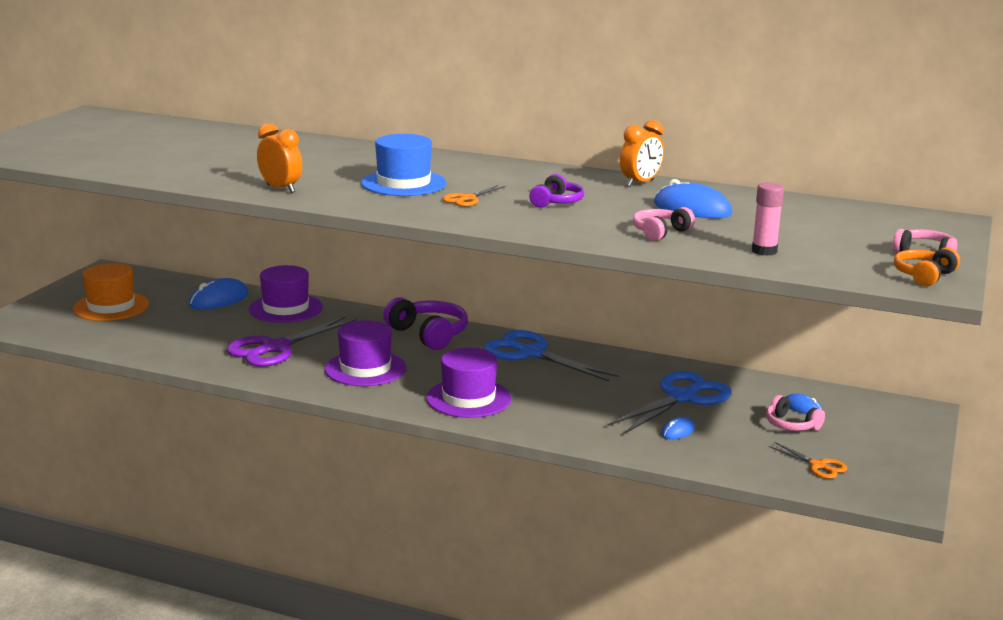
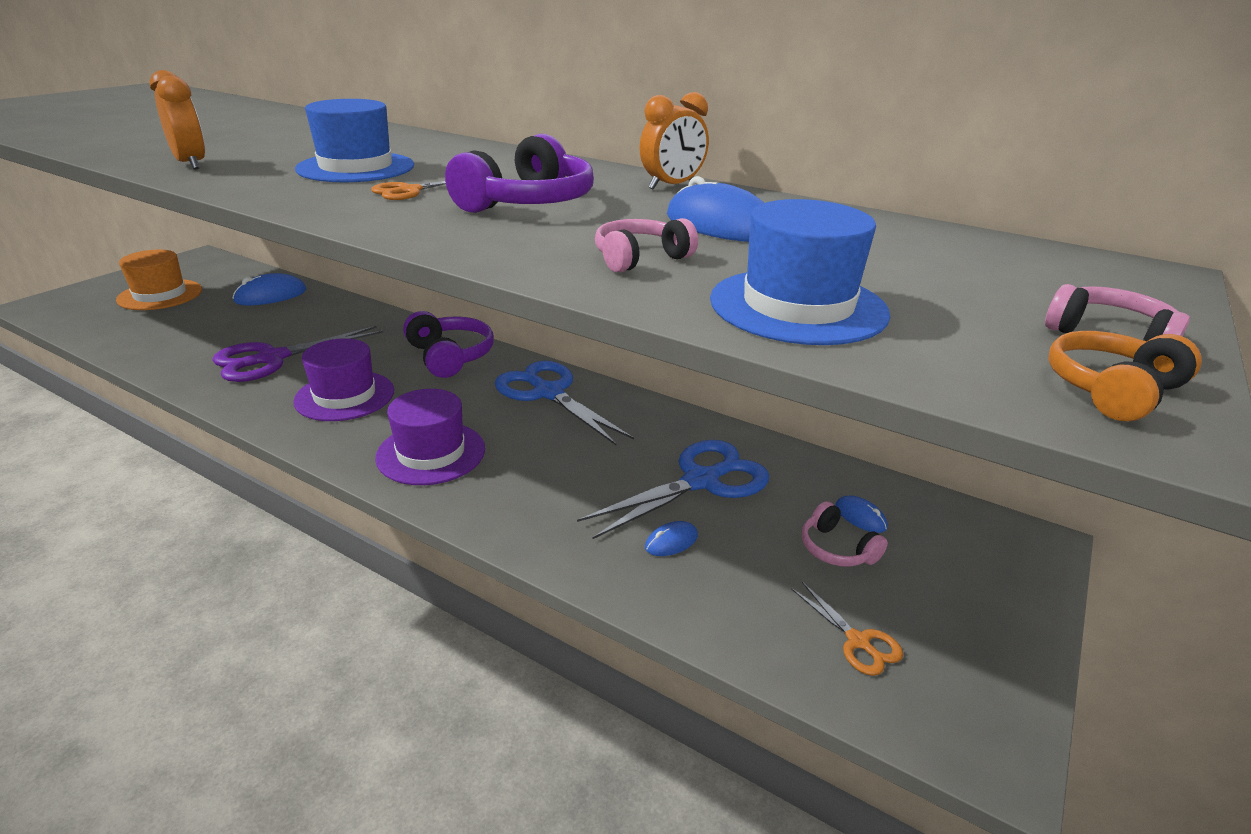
camera: 10 degrees right, 10 degrees up
(285, 308) = (327, 311): purple hat -> none
(556, 202) = (528, 203): purple headphones -> purple headphones, size x1.70
(764, 251) = (798, 306): pink glue stick -> blue hat

